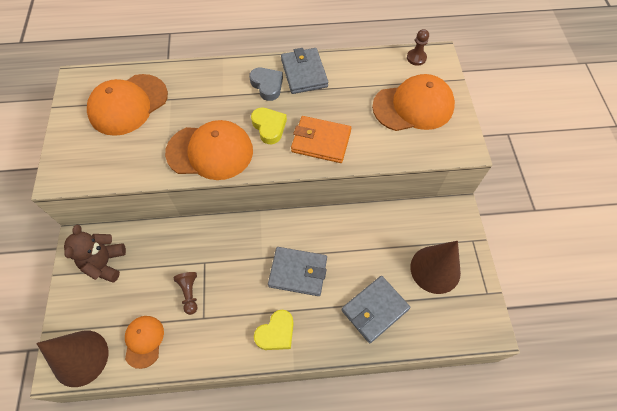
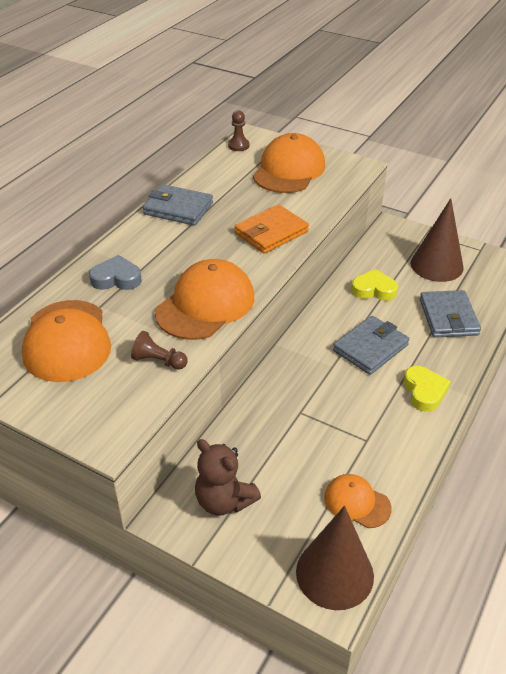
camera: 55 degrees left, 20 degrees down
(189, 293) = (328, 439): brown pawn -> brown pawn (158, 361)
(267, 85) = (165, 236): grey heart -> grey heart (116, 278)
(269, 127) = (219, 255): yellow heart -> yellow heart (374, 289)

